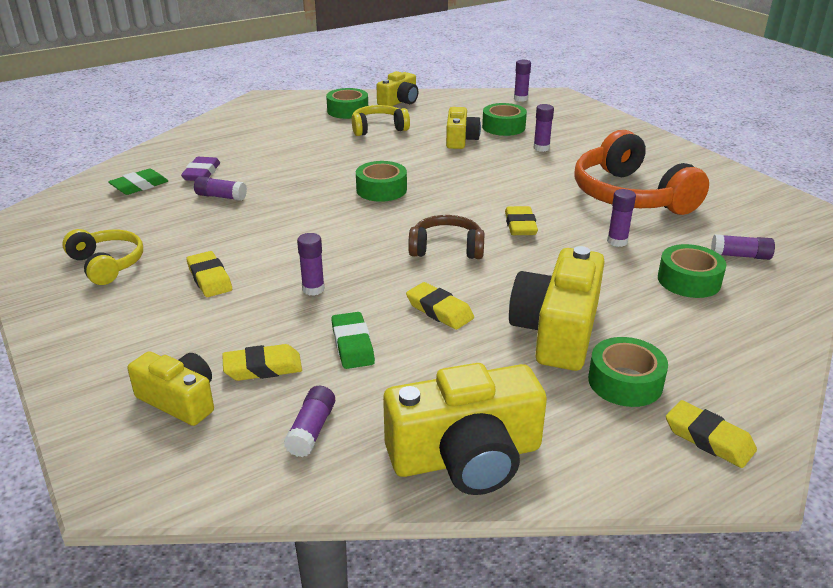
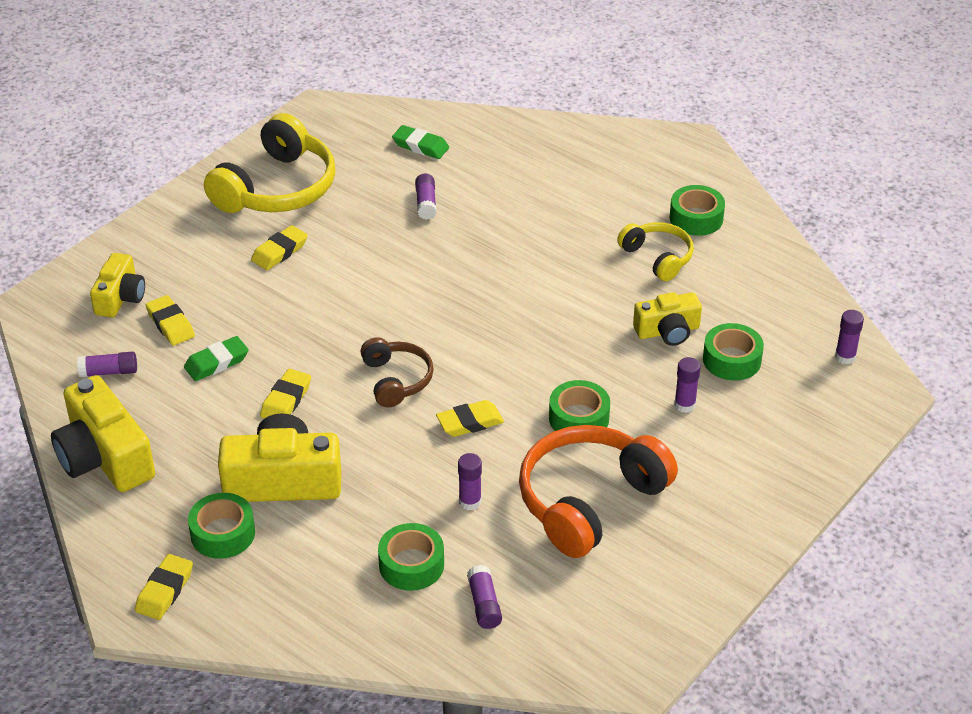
camera: 70 degrees right, 10 degrees up
(106, 264) = (276, 188): yellow headphones -> yellow headphones, size x1.80
(201, 173) = (468, 172): purple eraser -> none
(313, 289) = (288, 316): purple glue stick -> none
(381, 190) = (498, 303): green tape -> green tape (579, 418)
(399, 101) = (756, 251): yellow camera -> none

